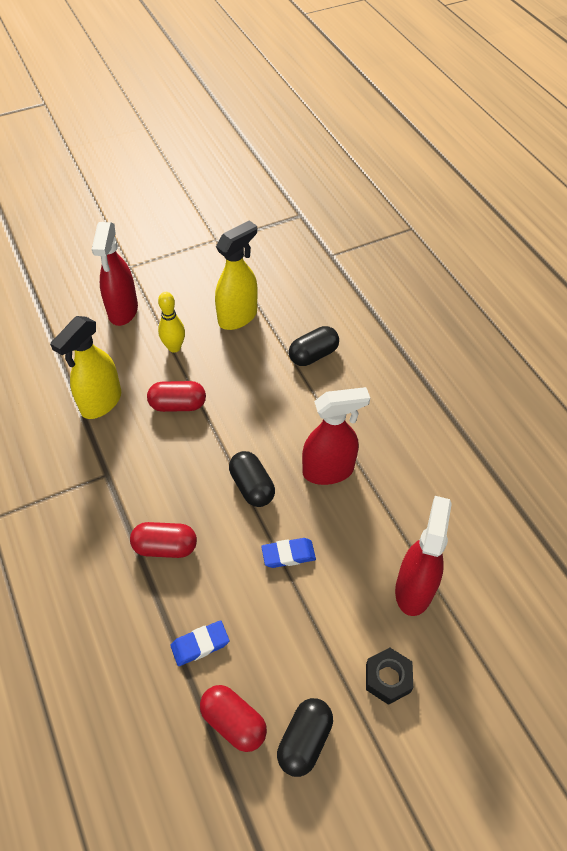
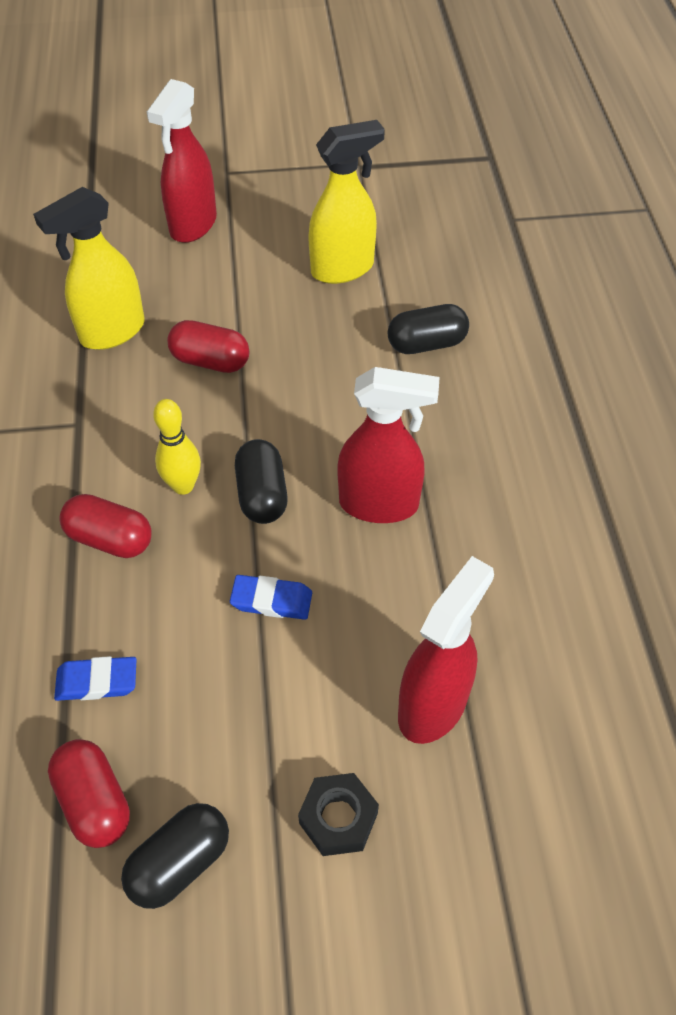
camera: 20 degrees right, 0 degrees up
(174, 347) = (239, 287): yellow bowling pin -> yellow bowling pin (183, 486)

